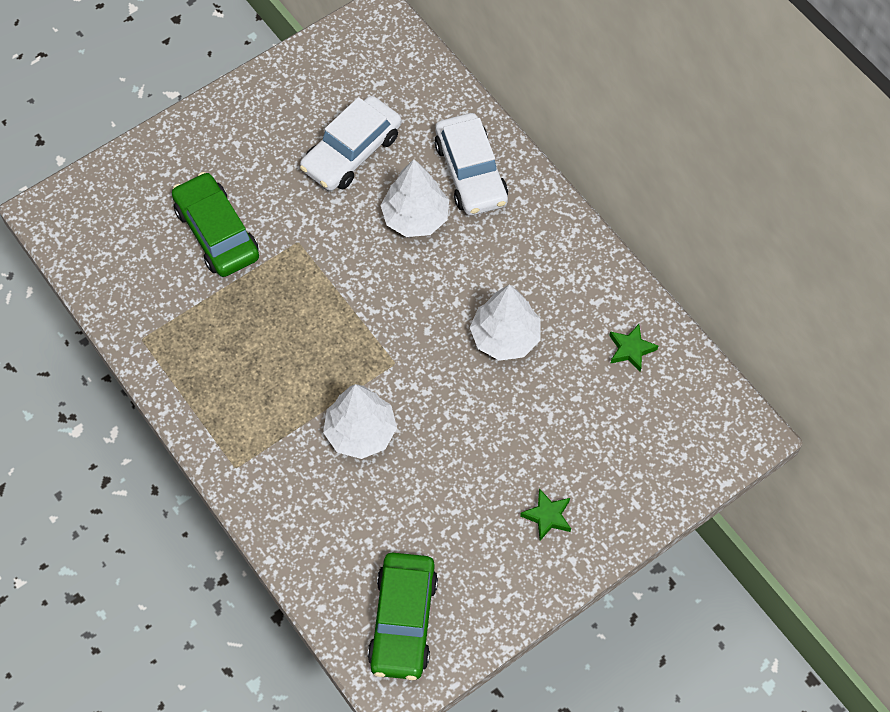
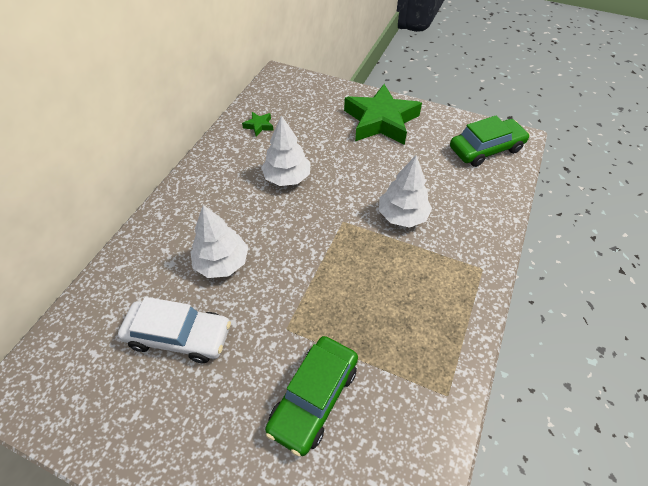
camera: 120 degrees left, 10 degrees down
(471, 173) = (165, 248): white car -> none
(547, 516) = (380, 121): green star -> green star, size x2.49

